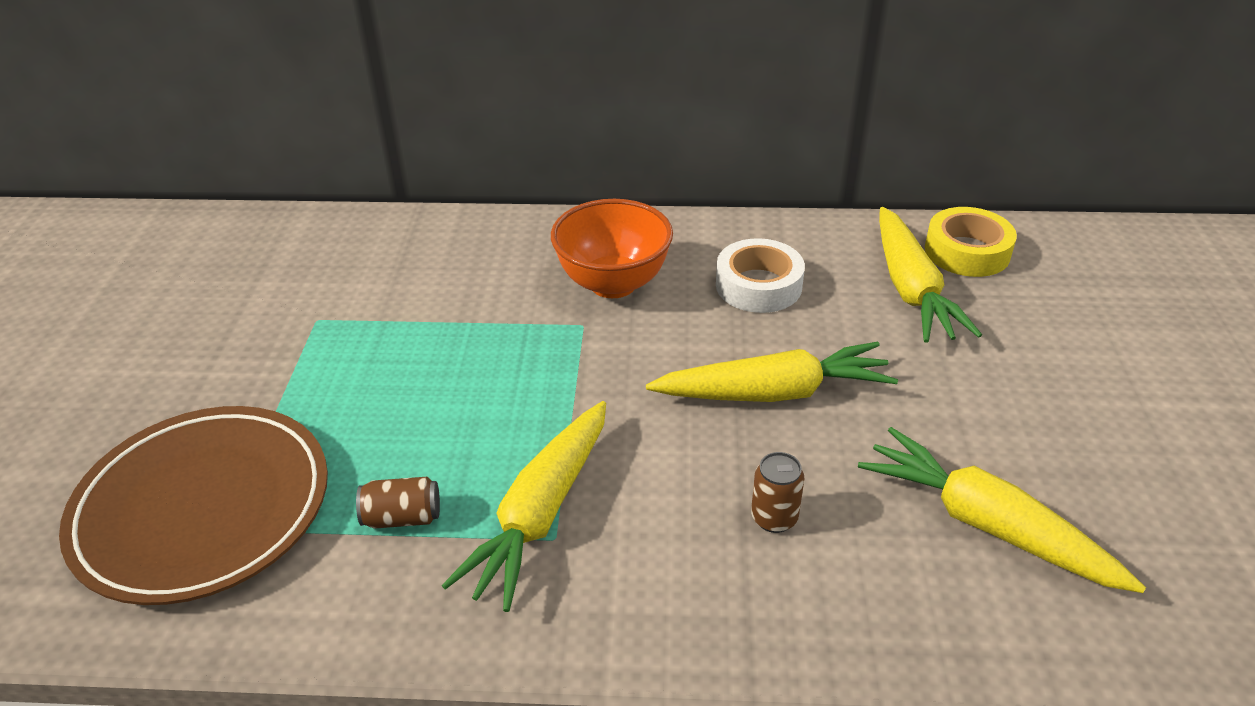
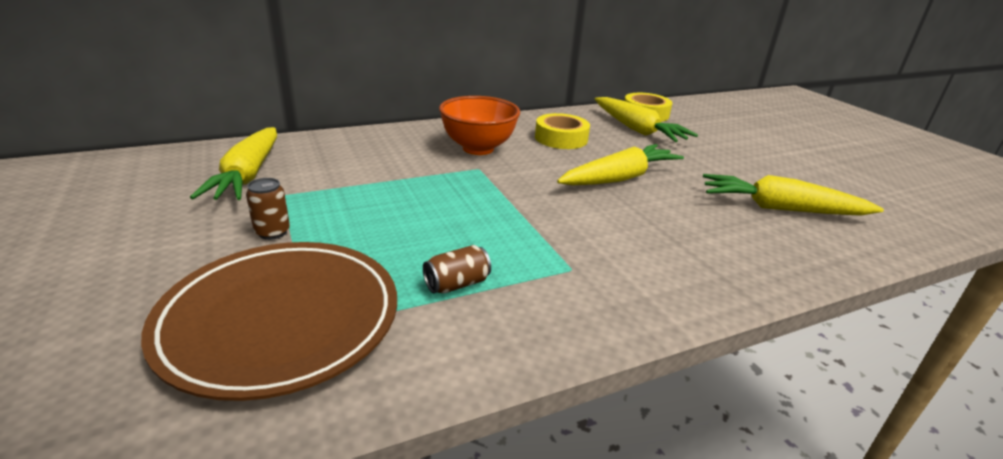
camera: 30 degrees left, 10 degrees down
(541, 513) = (550, 259): yellow carrot -> yellow carrot (248, 175)
(758, 285) = (561, 138): white tape -> yellow tape
(774, 518) = (682, 229): brown can -> brown can (272, 232)

